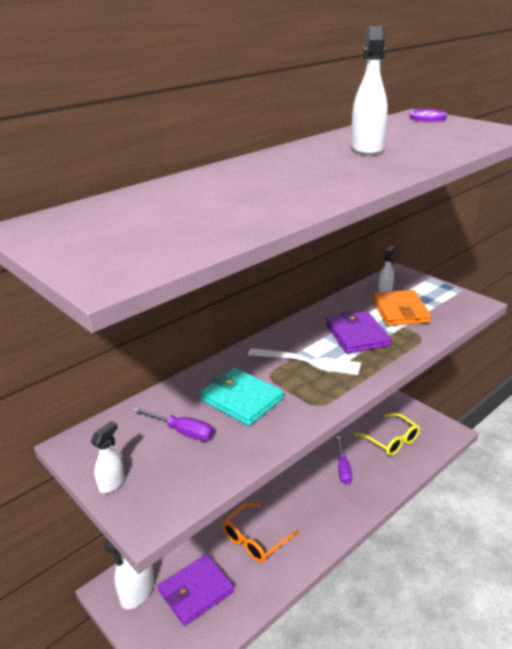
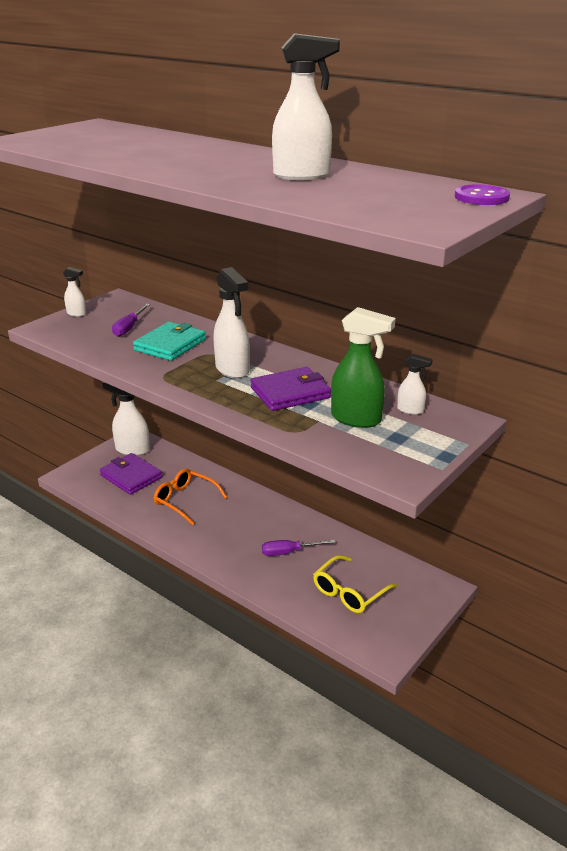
camera: 80 degrees right, 0 degrees up
(309, 362) = (232, 370): white fork -> white spray bottle
(400, 311) = (356, 419): orange wallet -> green spray bottle

